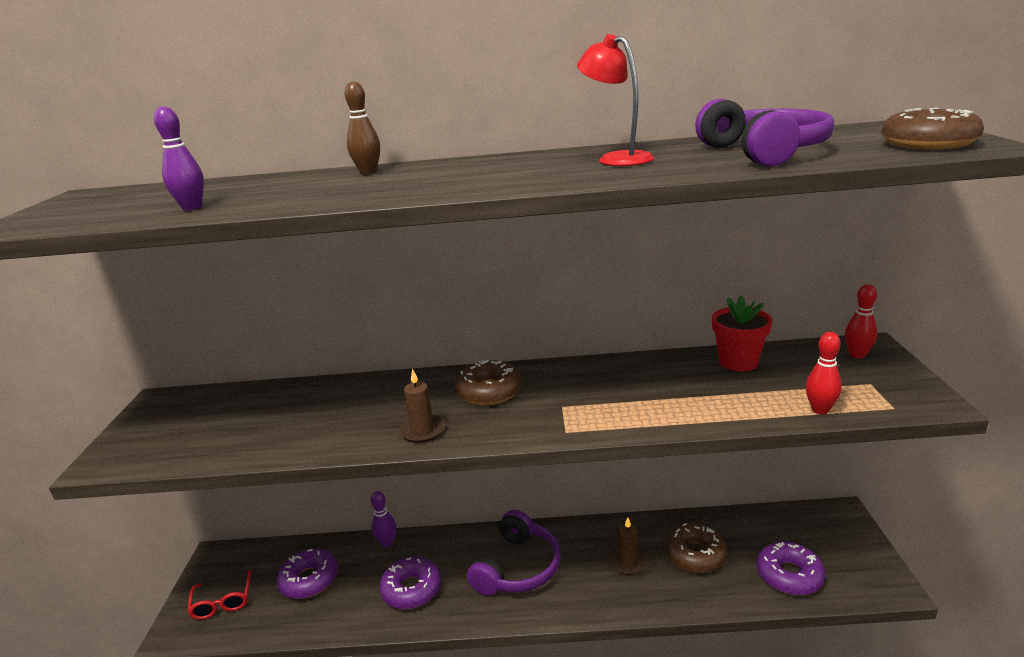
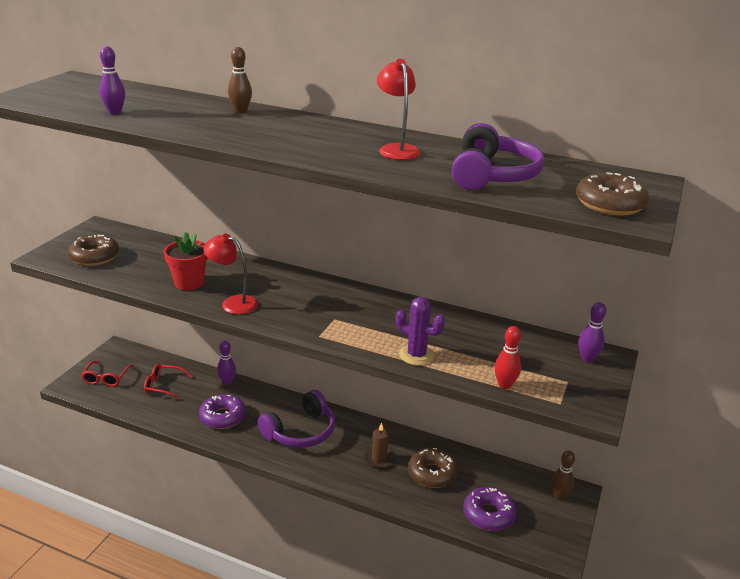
camera: 20 degrees right, 5 degrees up
(309, 580) = (164, 386): purple donut -> red glasses
(423, 431) = (233, 303): brown candle -> red lamp
(489, 391) = (297, 292): brown donut -> brown donut (94, 257)
(695, 413) = (416, 355): none -> purple cactus
(738, 362) = (490, 332): red flower pot -> red flower pot (189, 283)
(832, 523) = (559, 495): none -> brown bowling pin
(857, 355) = (587, 359): red bowling pin -> purple bowling pin

